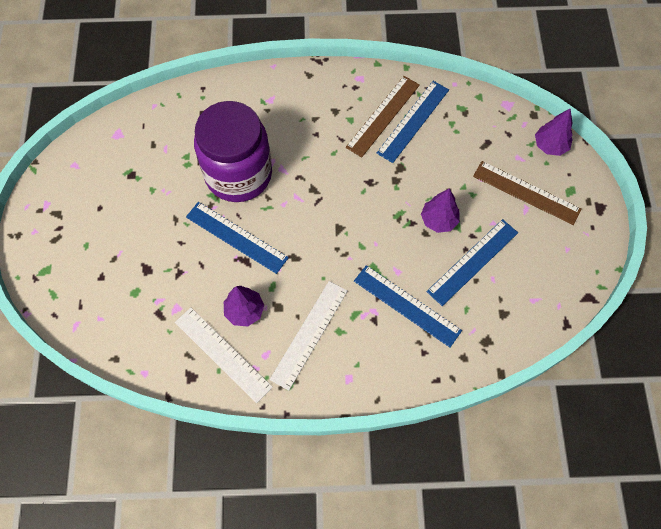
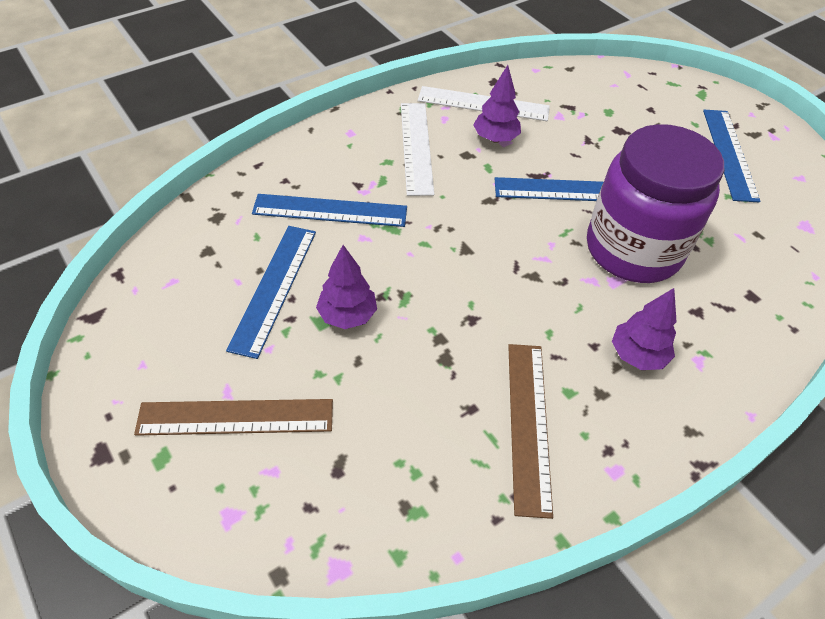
camera: 145 degrees right, 15 degrees down
(413, 121) = (478, 441): blue ruler -> blue ruler (729, 154)
(550, 146) = (224, 524): purple tree -> purple tree (637, 355)

